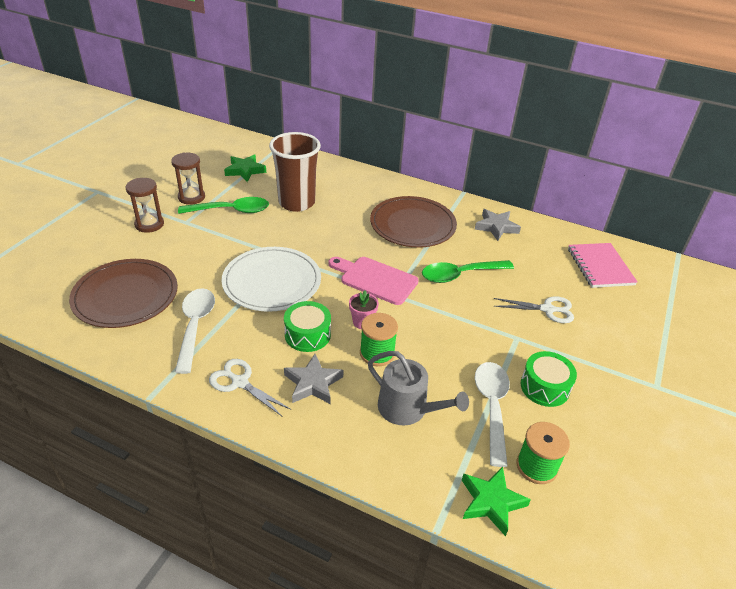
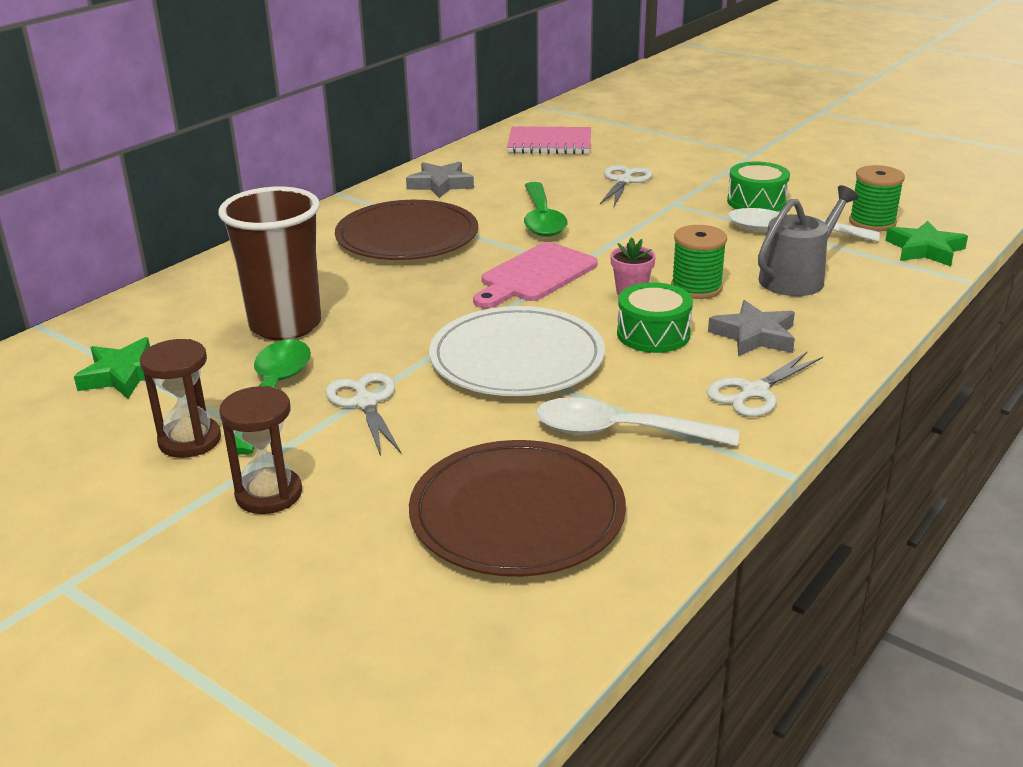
camera: 75 degrees left, 10 degrees down
(223, 238) = (365, 403): none -> white scissors

